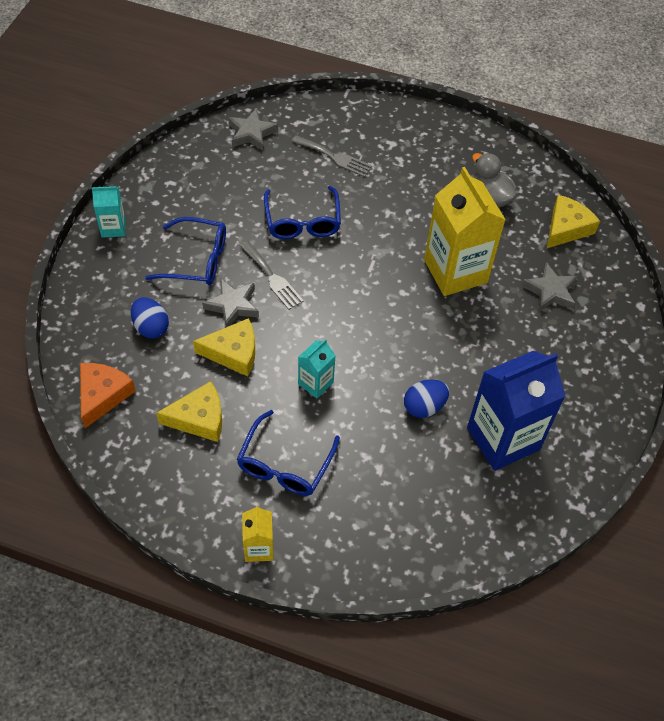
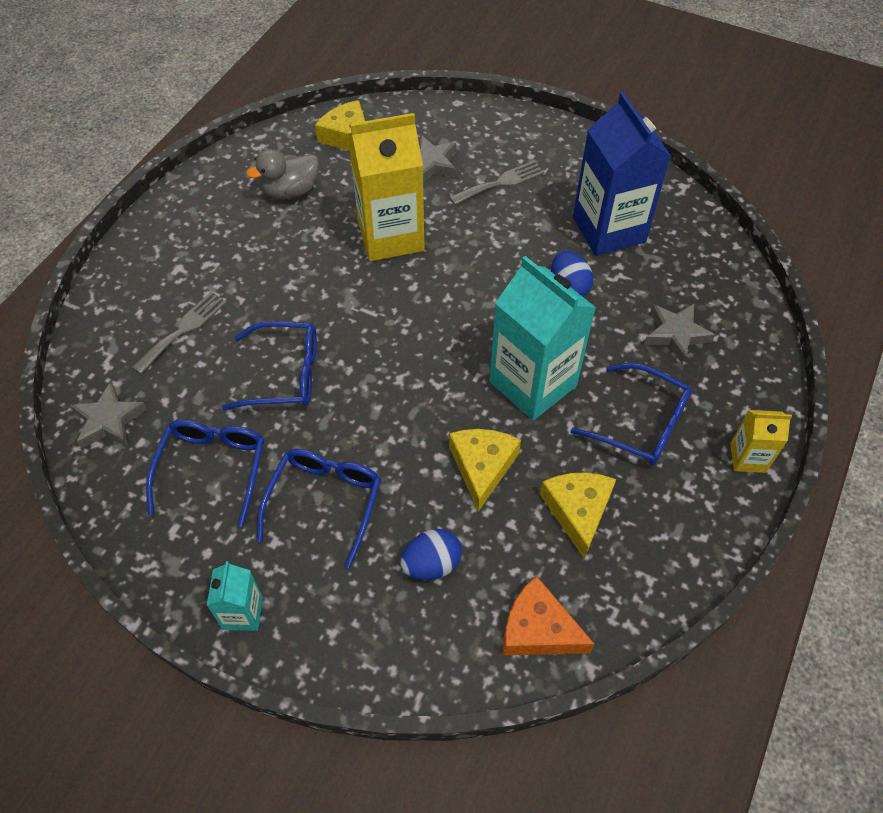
camera: 80 degrees left, 0 degrees up
(218, 194) = (212, 469): none -> blue glasses
(232, 305) = (408, 463): grey star -> grey star (675, 334)
(272, 277) = (370, 415): grey fork -> grey fork (501, 182)
(315, 383) = (533, 383): turquoise carton -> turquoise carton, size x2.06

